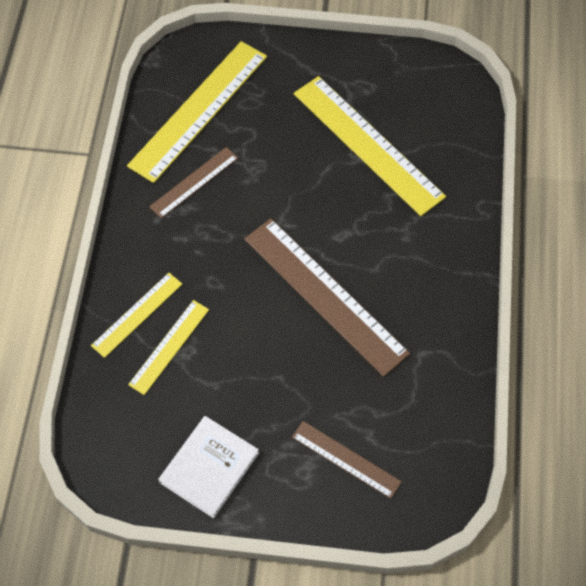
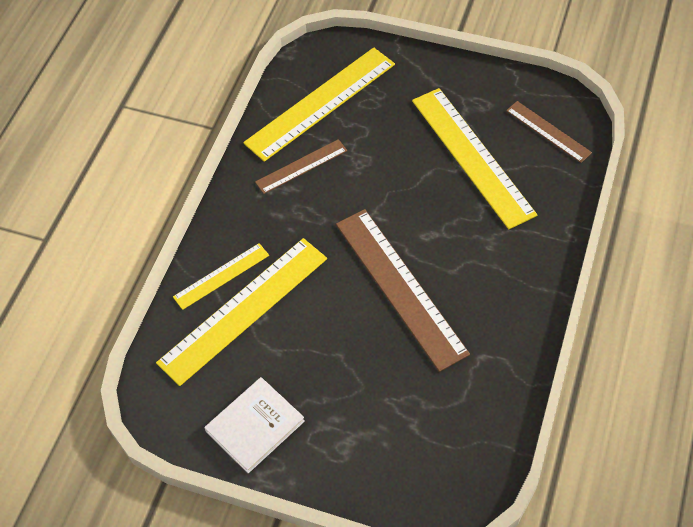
camera: 15 degrees right, 5 degrees down
(169, 346) = (244, 310): yellow ruler -> yellow ruler, size x1.89
(346, 459) = (386, 442): brown ruler -> brown ruler (548, 131)

